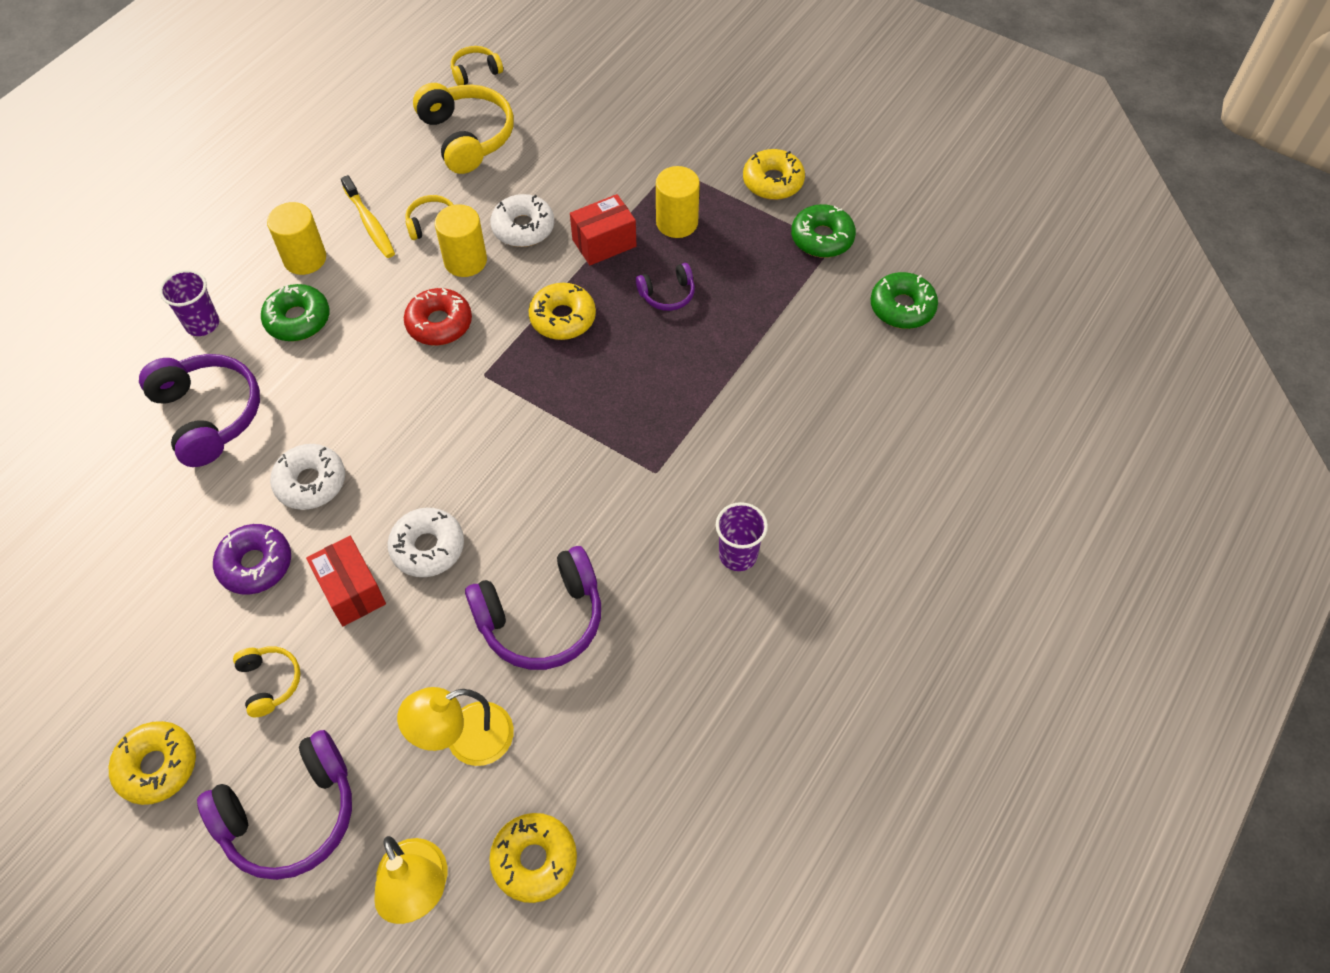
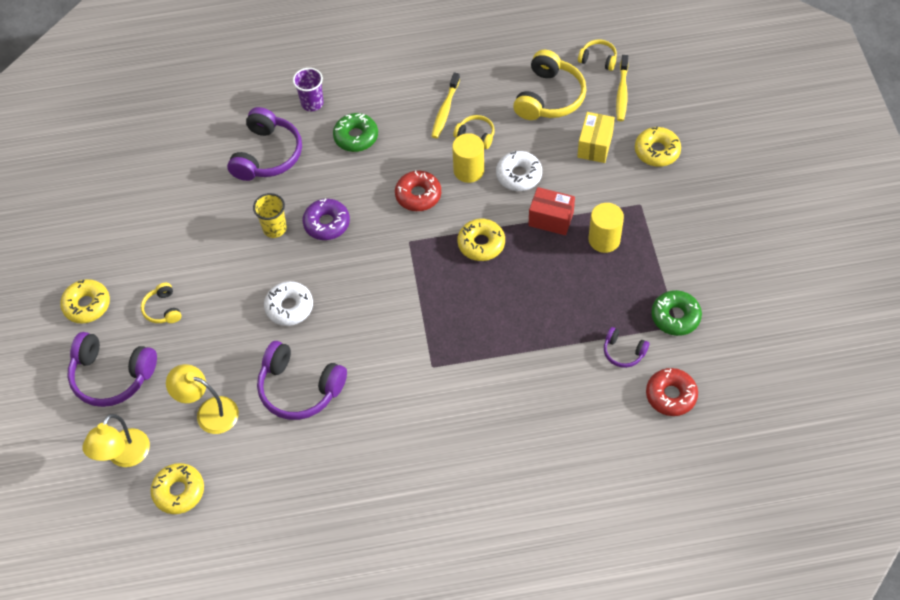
camera: 50 degrees right, 0 degrees up
(255, 564) = (212, 248): purple donut -> purple donut (327, 223)
(270, 682) = (163, 309): yellow headphones -> yellow headphones turned 135 degrees clockwise
(305, 258) = (393, 105): yellow cylinder -> none
(310, 482) = (274, 228): white donut -> yellow cup
(351, 591) = (237, 298): red box -> none
(535, 85) = (622, 93): none -> yellow toothbrush
(566, 148) = (595, 145): none -> yellow box
(667, 294) = (550, 277): purple headphones -> purple headphones (623, 352)
(738, 555) = (422, 444): purple cup -> none
(773, 182) = (688, 260): yellow donut -> yellow donut (657, 151)
(902, 307) = (671, 395): green donut -> red donut

